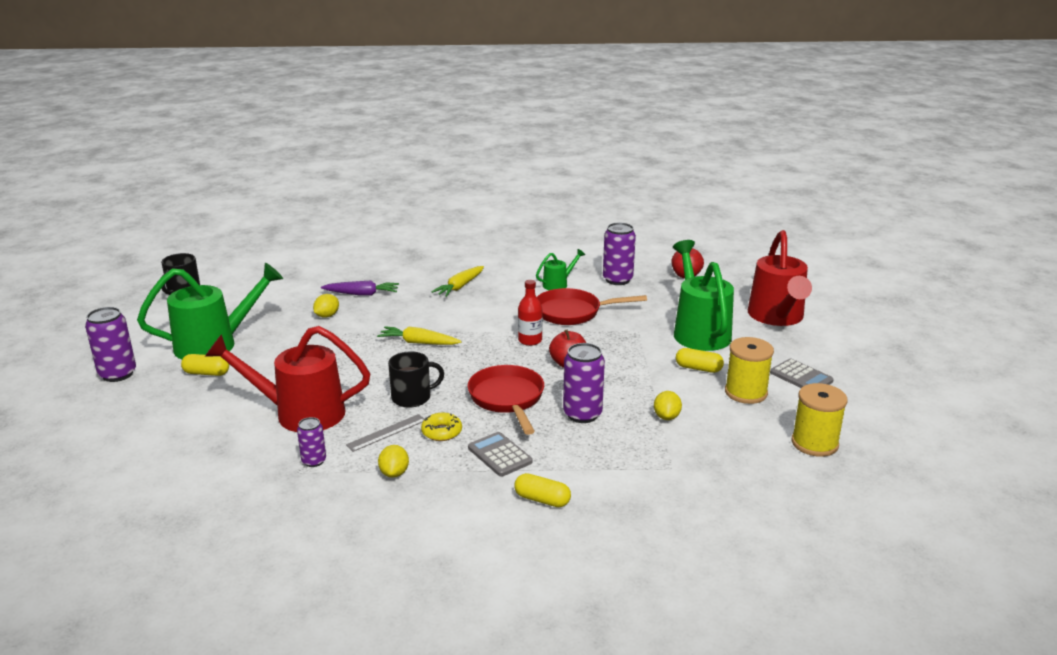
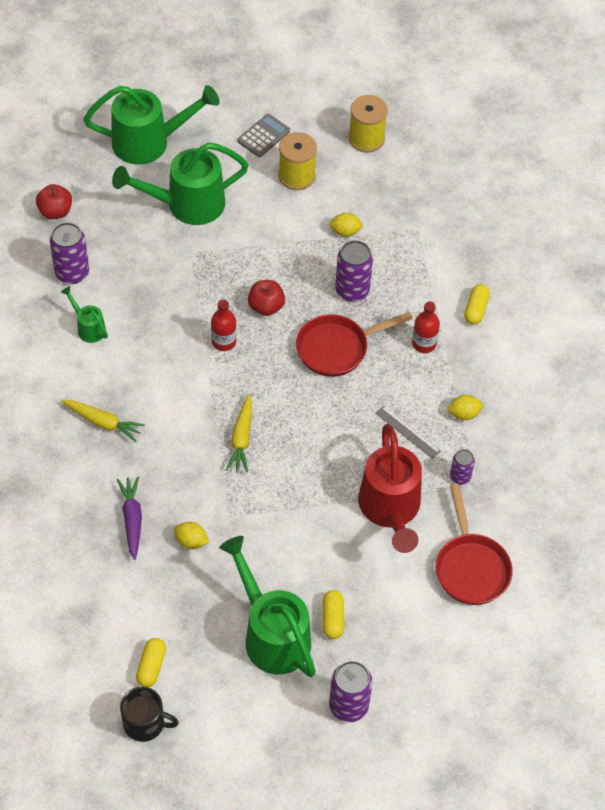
camera: 100 degrees left, 30 degrees up
(412, 397) = (347, 423): black mug -> none
(441, 432) = (398, 390): yellow donut -> none
(499, 455) = (424, 344): grey calculator -> red bottle
(572, 312) = (157, 310): red pan -> red pan (471, 568)
(698, 368) = (259, 207): yellow capsule -> yellow capsule (151, 666)
(777, 317) = (149, 142): red watering can -> green watering can

